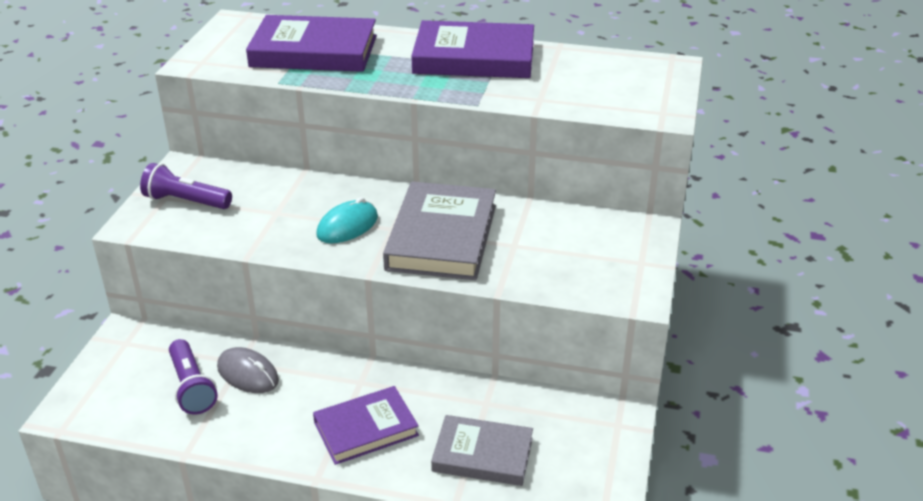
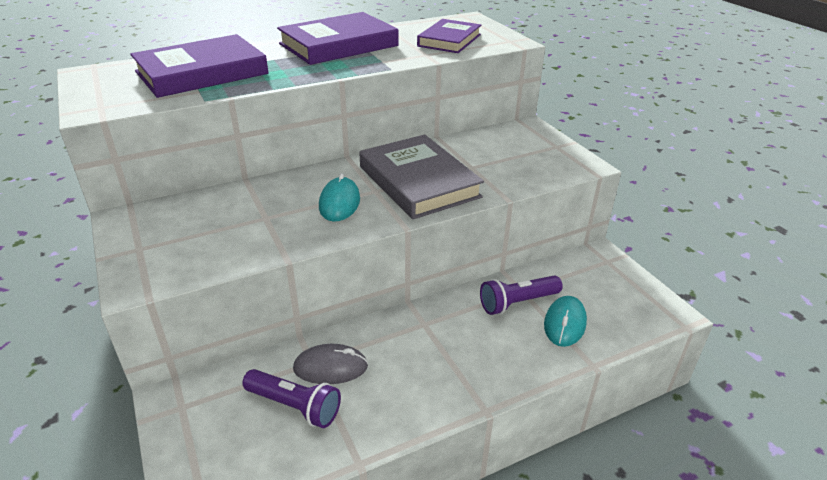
camera: 40 degrees left, 0 degrees up
(185, 201) = (166, 243): purple flashlight -> purple flashlight (517, 303)
(366, 429) = (472, 353): purple book -> purple book (449, 40)
(482, 455) = (564, 323): grey book -> turquoise mouse

